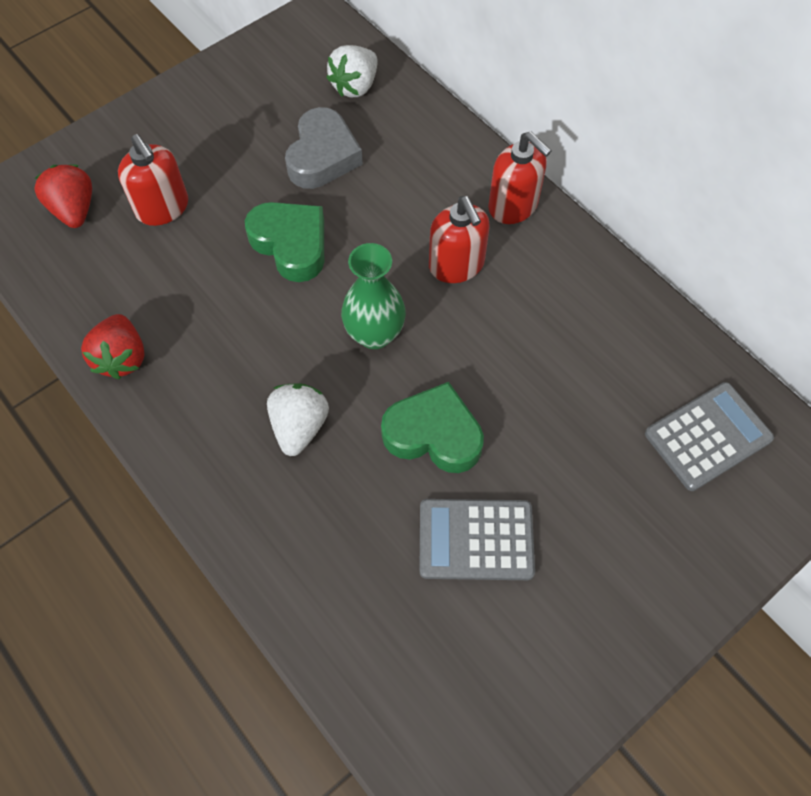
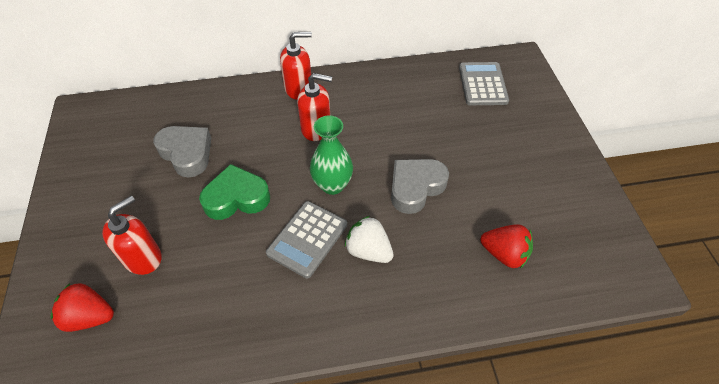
camera: 60 degrees left, 10 degrees down
(122, 358) = (244, 335): red strawberry -> red strawberry (504, 254)
(162, 208) = (143, 257): red soap dispenser -> red soap dispenser turned 45 degrees counterclockwise
(355, 86) = (152, 116): white strawberry -> none
(433, 434) = (415, 187): green heart -> grey heart
(476, 540) = (490, 198): grey calculator -> grey calculator (307, 239)

